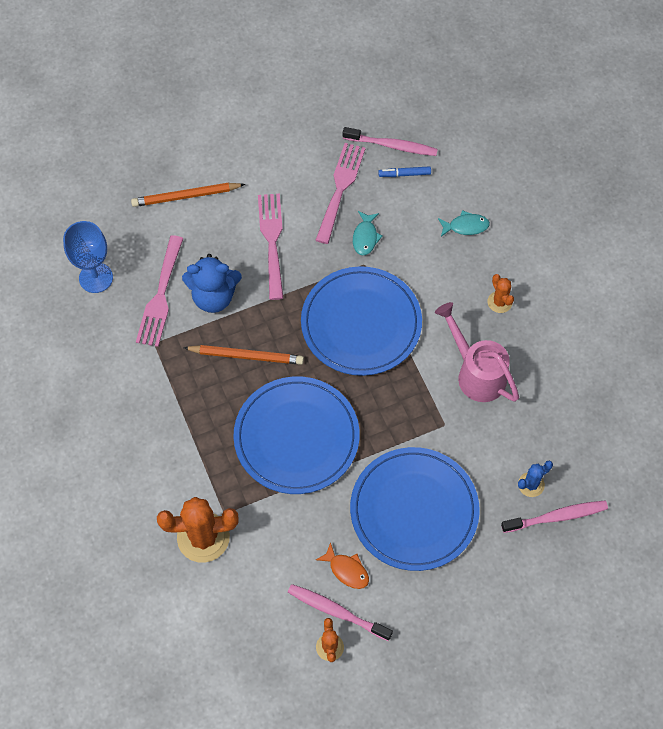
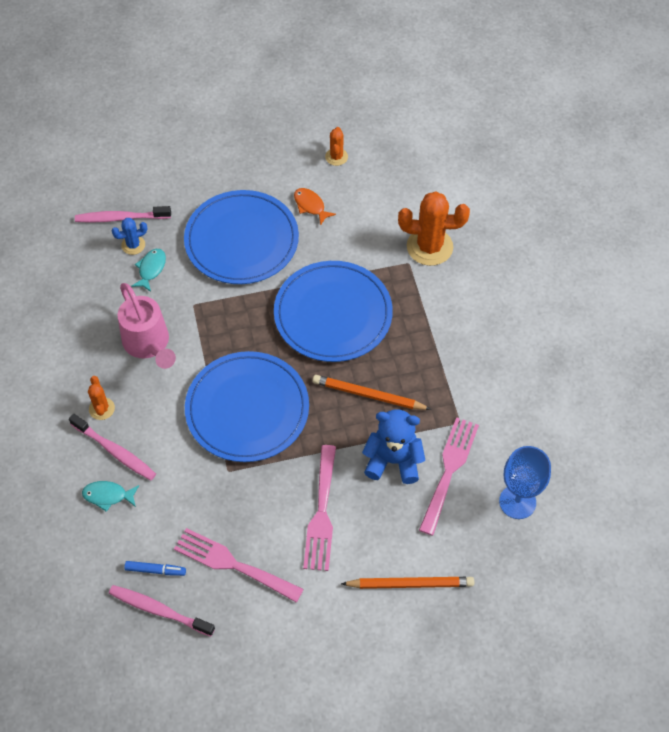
camera: 170 degrees left, 5 degrees down
(336, 612) = (325, 179): pink toothbrush -> pink toothbrush (115, 451)
(340, 188) = (233, 564): pink fork -> pink fork turned 90 degrees clockwise
(365, 237) = (219, 501): turquoise fish -> turquoise fish (151, 269)

